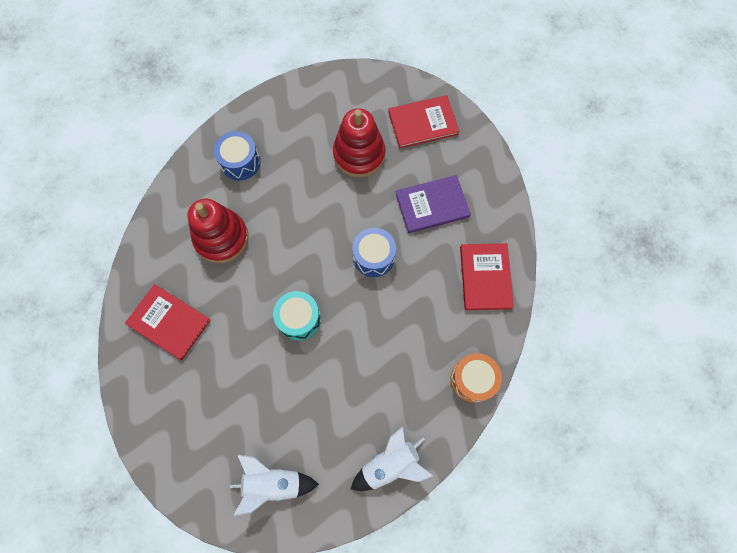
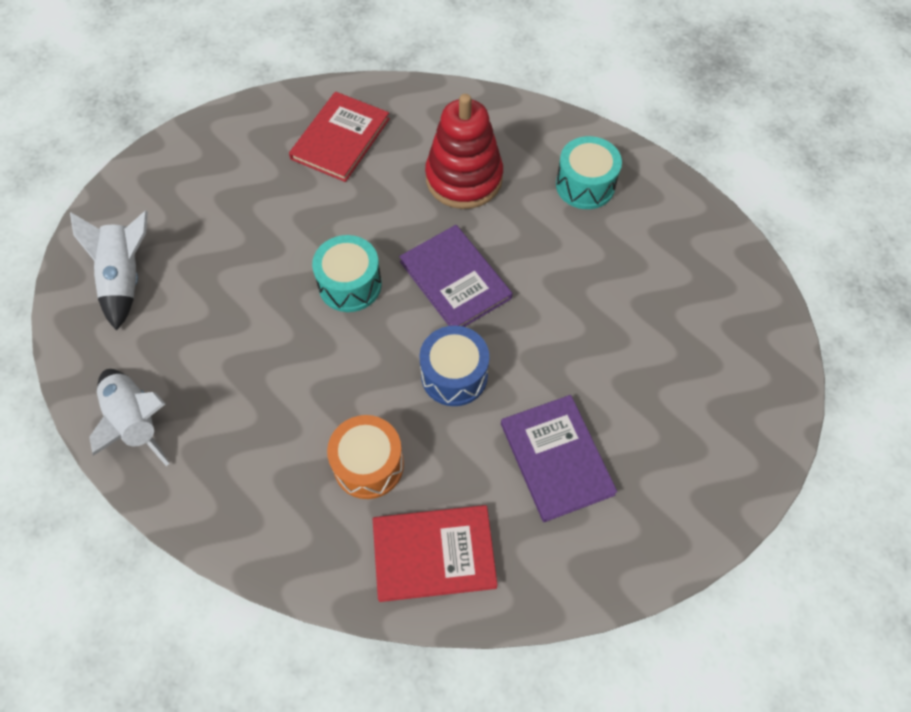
camera: 85 degrees right, 10 degrees down
(240, 162) = (585, 185): blue drum -> turquoise drum
(304, 250) = (455, 280): none -> purple book
(359, 154) = (629, 340): red stacking toy -> none
(423, 123) = (711, 435): red book -> none
(472, 379) = (257, 538): orange drum -> orange drum (368, 464)

